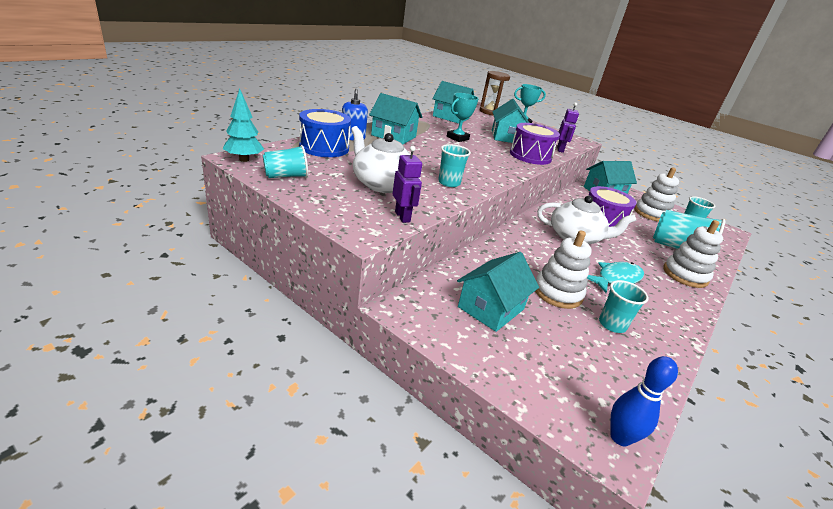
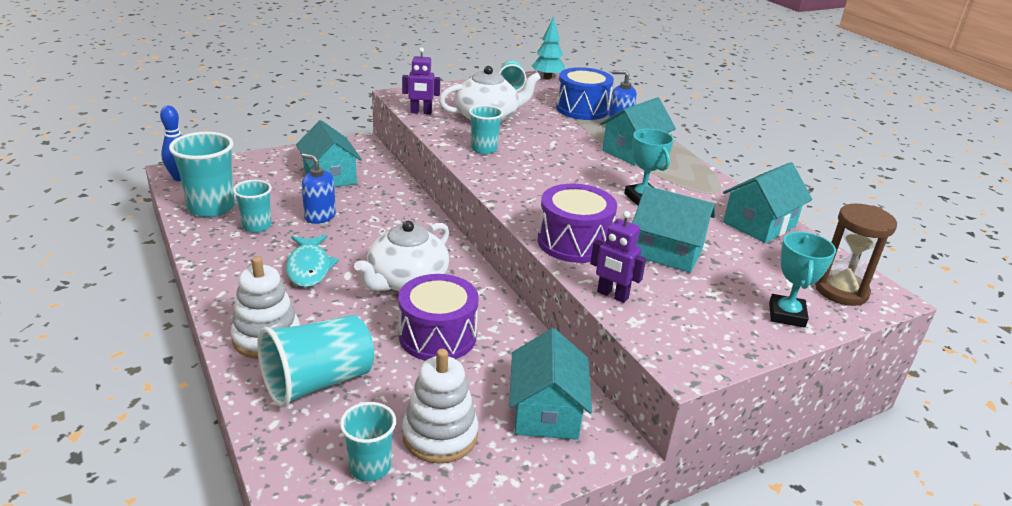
camera: 115 degrees right, 0 degrees up
(557, 293) = (320, 216): white stacking toy -> blue soap dispenser
(628, 371) = (211, 207): none -> turquoise cup

